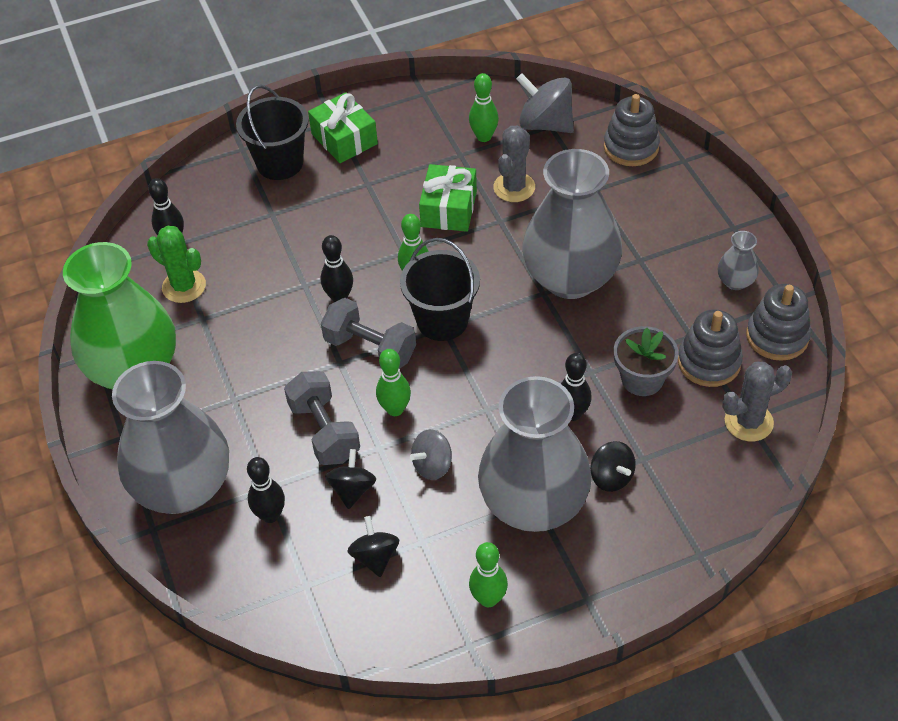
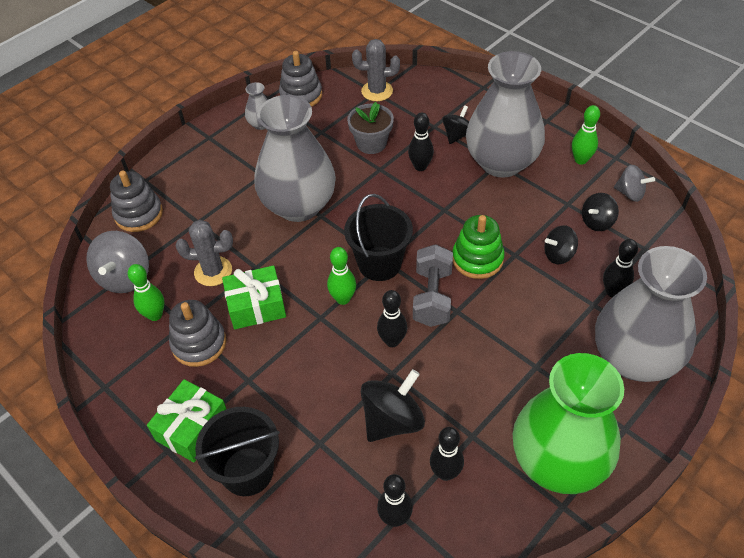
camera: 115 degrees left, 0 degrees up
(184, 286) = (445, 473): green cactus -> black bowling pin
(257, 268) = (392, 420): none -> black spinning top
(324, 431) = (524, 292): grey dumbbell -> none
(395, 409) = (477, 259): green bowling pin -> green stacking toy
(432, 465) = (509, 220): grey spinning top -> grey spinning top (630, 193)
(709, 362) = (339, 118): grey stacking toy -> grey stacking toy (199, 343)
(748, 422) = (377, 91): grey cactus -> grey cactus turned 45 degrees counterclockwise

